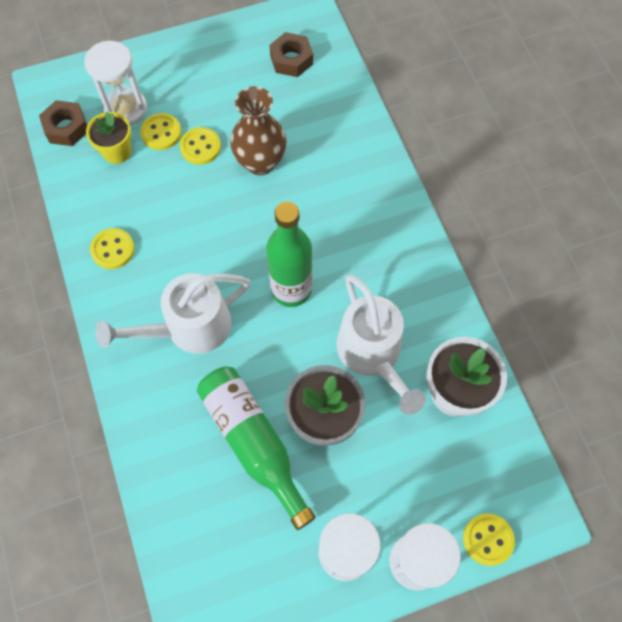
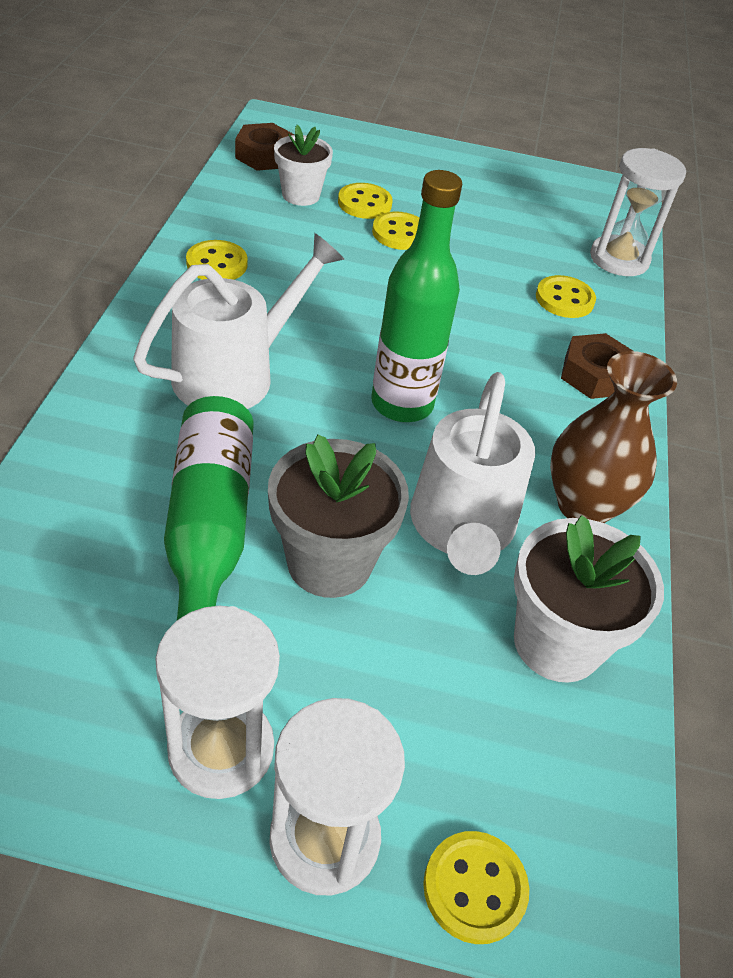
camera: 25 degrees right, 20 degrees down
(117, 152) = (301, 195): yellow flower pot -> white flower pot
(126, 109) = (342, 170): white hourglass -> white hourglass (619, 259)
(188, 328) = (236, 373): white watering can -> white watering can turned 135 degrees clockwise
(260, 162) = (461, 277): brown vase -> brown vase (584, 505)
(291, 60) = (570, 216): brown nut -> brown nut (594, 375)
(329, 142) = (564, 299): none -> yellow button

